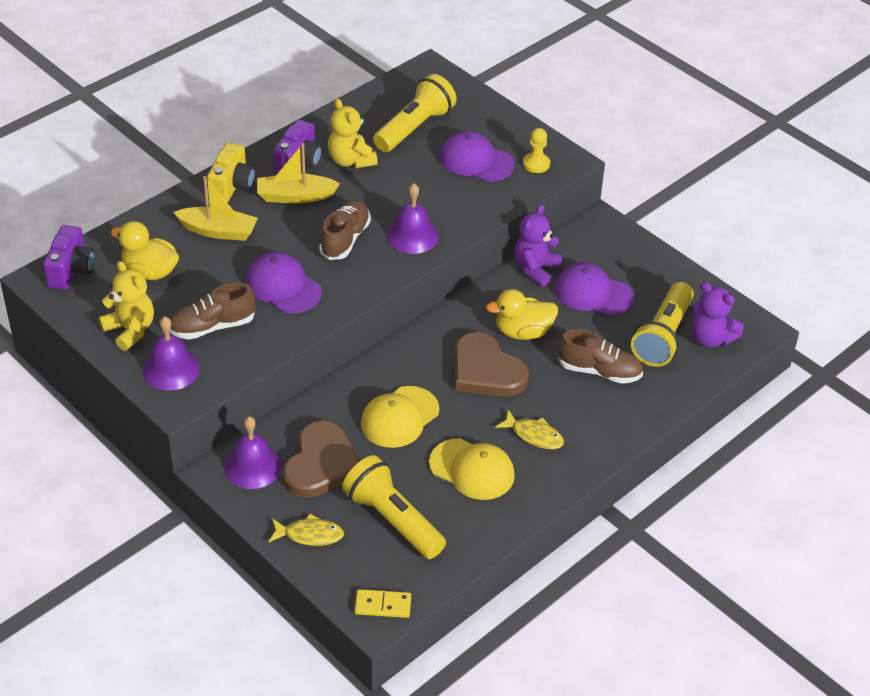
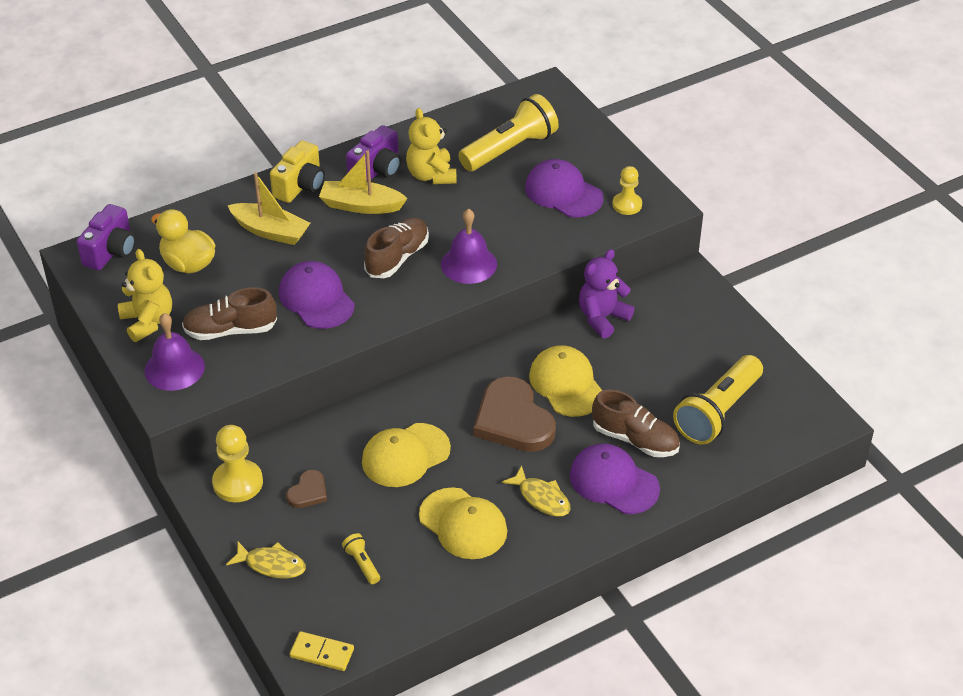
camera: 15 degrees right, 0 degrees up
(253, 466) = (238, 482): purple bell -> yellow pawn
(321, 464) = (308, 492): brown heart -> brown heart, size x0.48
(392, 520) = (362, 564): yellow flashlight -> yellow flashlight, size x0.42
(523, 332) = (566, 384): yellow duck -> yellow cap
(593, 293) = (656, 353): purple cap -> purple cap (613, 482)
(710, 338) = (770, 422): purple teddy bear -> none

